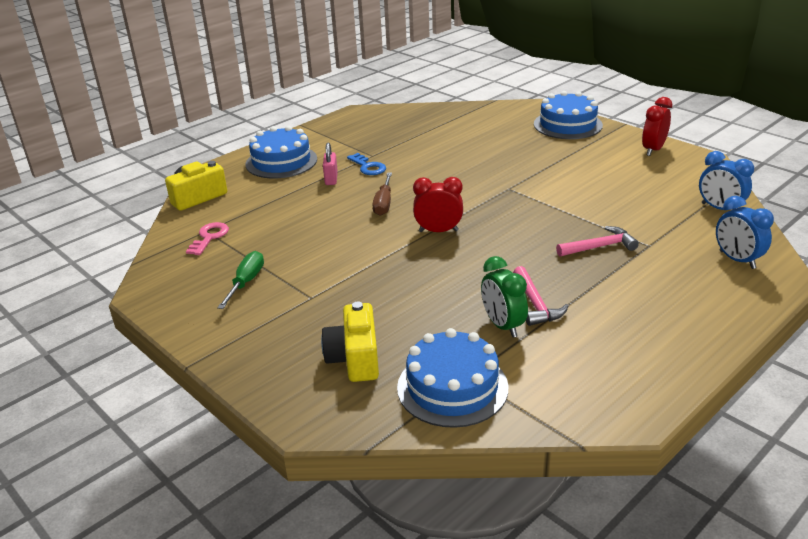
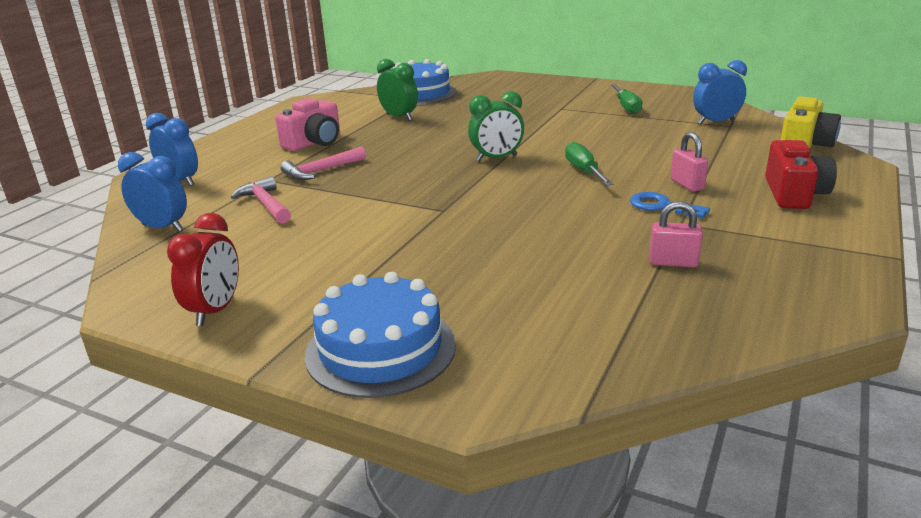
camera: 160 degrees right, 5 degrees down
(209, 237) = (715, 122): pink key -> blue clock
(281, 161) = (794, 194): blue cake -> red camera
(355, 358) = (493, 93): yellow camera -> none
(383, 203) = (584, 171): brown screwdriver -> green screwdriver
(404, 137) = (673, 262): none -> pink padlock
(438, 231) = (496, 158): red clock -> green clock
(535, 304) = (377, 129): pink hammer -> pink hammer (266, 204)
(609, 294) = (314, 142): none -> pink camera

